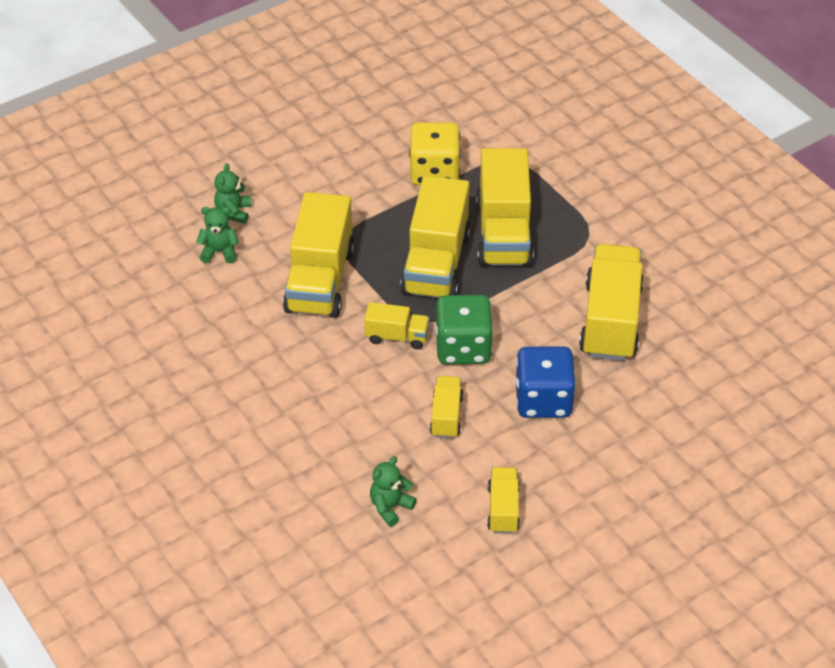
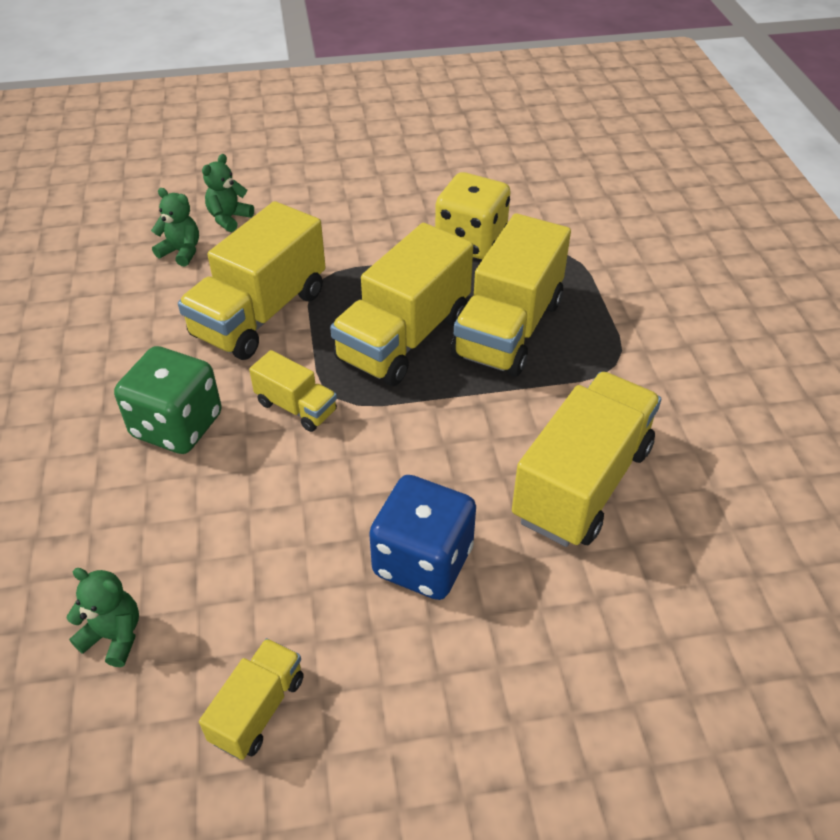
camera: 25 degrees right, 0 degrees up
(390, 507) = (114, 636): green teddy bear -> green teddy bear turned 45 degrees clockwise
(446, 416) = (281, 533): yellow truck -> none
(463, 348) = (366, 450): green dice -> green dice (177, 425)

